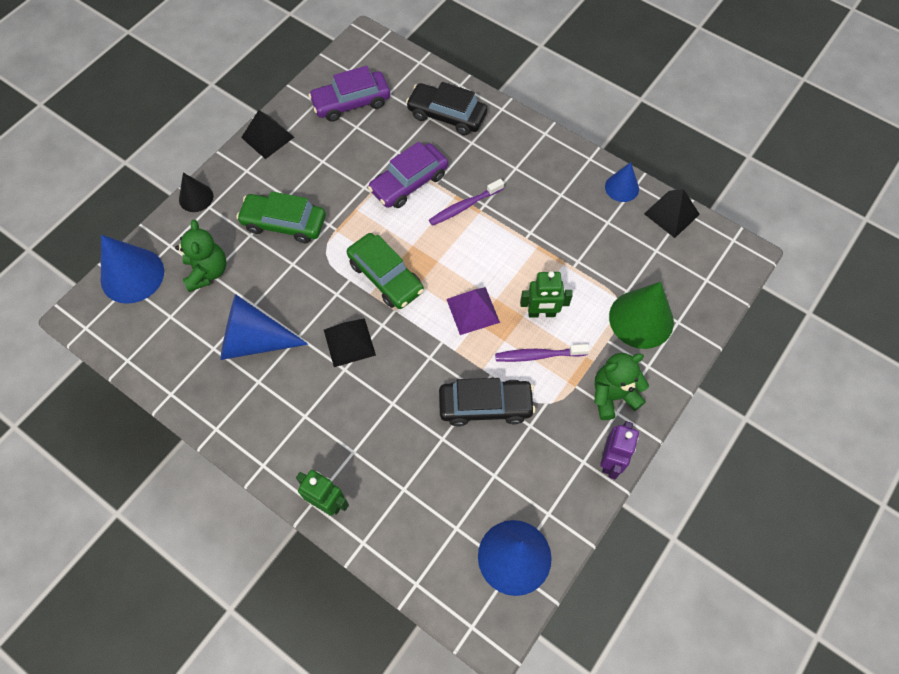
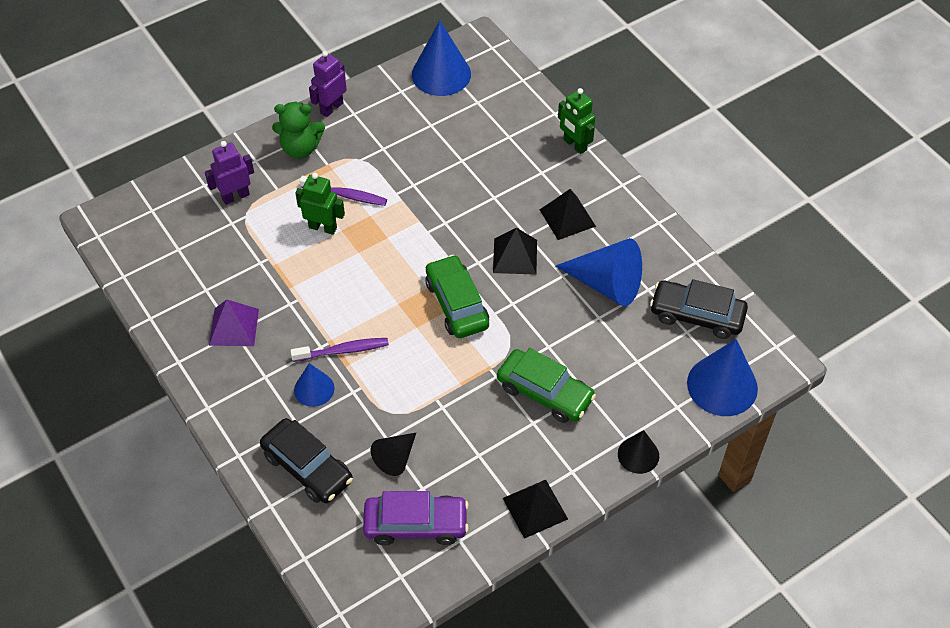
camera: 160 degrees left, 10 degrees down
(207, 272) = (640, 365): green teddy bear -> none
(384, 140) = (396, 457): none -> black cone
(409, 182) = (390, 396): purple car -> none
(472, 310) = (386, 249): purple pyramid -> purple pyramid (234, 327)
(485, 405) = (413, 172): black car -> black car (697, 315)
(622, 187) = (167, 319): blue cone -> blue cone (314, 389)
(641, 319) = (235, 196): green cone -> purple robot
(671, 214) = (137, 277): black pyramid -> black pyramid (567, 218)

